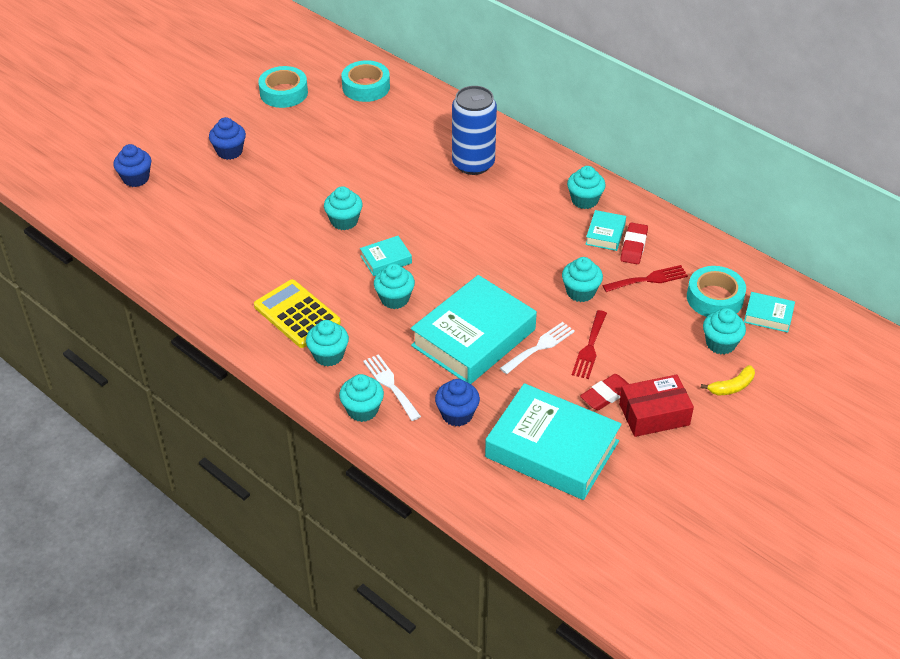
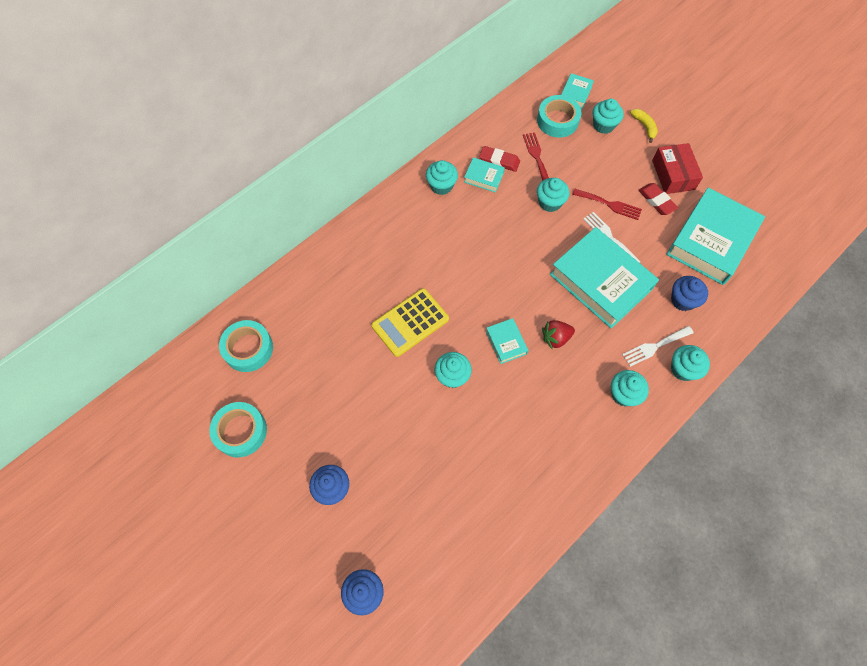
camera: 85 degrees left, 20 degrees up
(297, 314) = (574, 420): yellow calculator -> yellow calculator (410, 322)
(394, 299) = (555, 338): turquoise cupcake -> red strawberry
(473, 164) = (383, 263): blue can -> none

